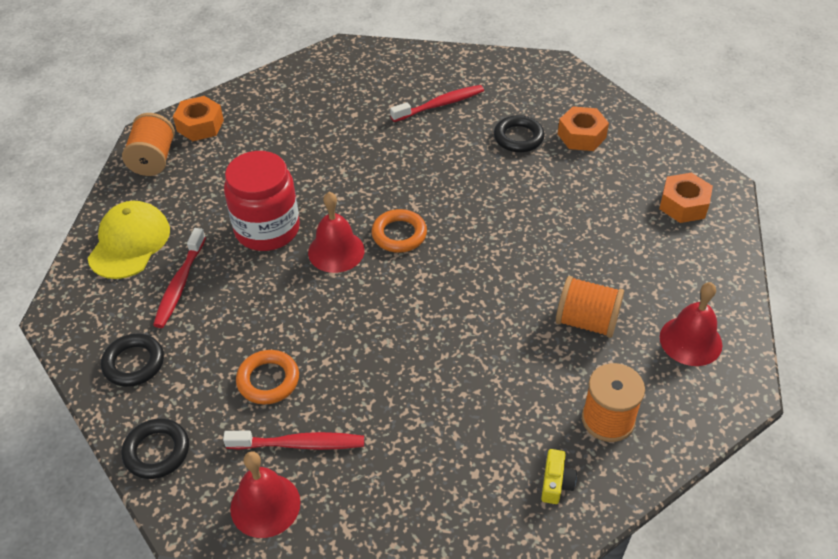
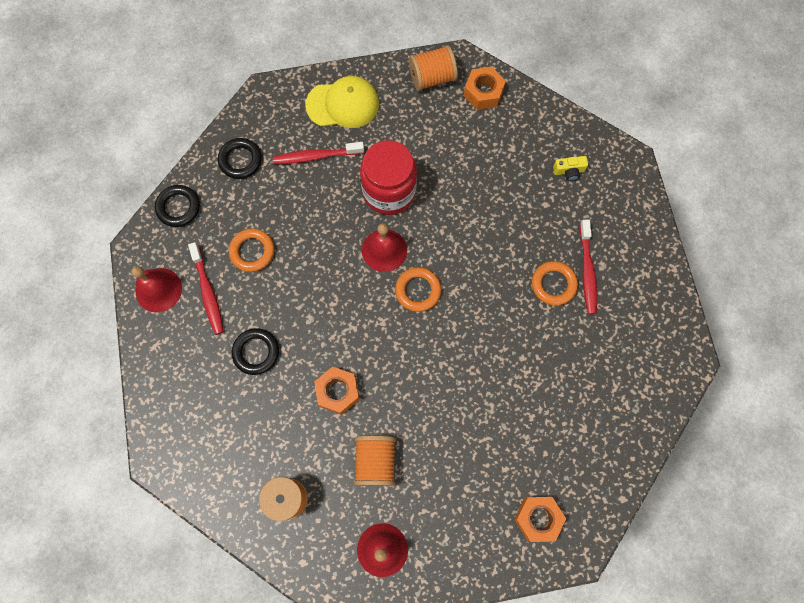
camera: 70 degrees right, 25 degrees up
(440, 104) = (587, 271): red toothbrush -> red toothbrush turned 45 degrees clockwise
(443, 130) = (553, 284): none -> orange ring
(518, 137) = (570, 351): black ring -> black ring (256, 352)
(556, 483) = (224, 473): yellow camera -> yellow camera (569, 171)
(581, 136) = (595, 407): orange nut -> orange nut (338, 392)

